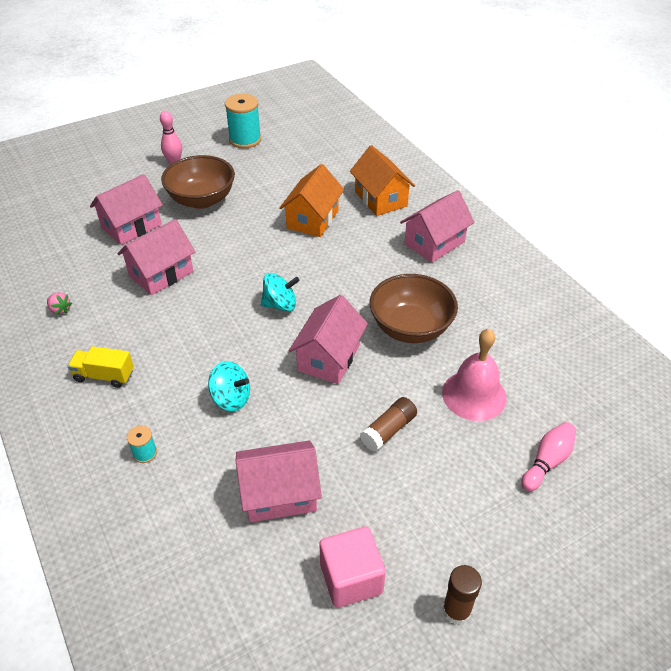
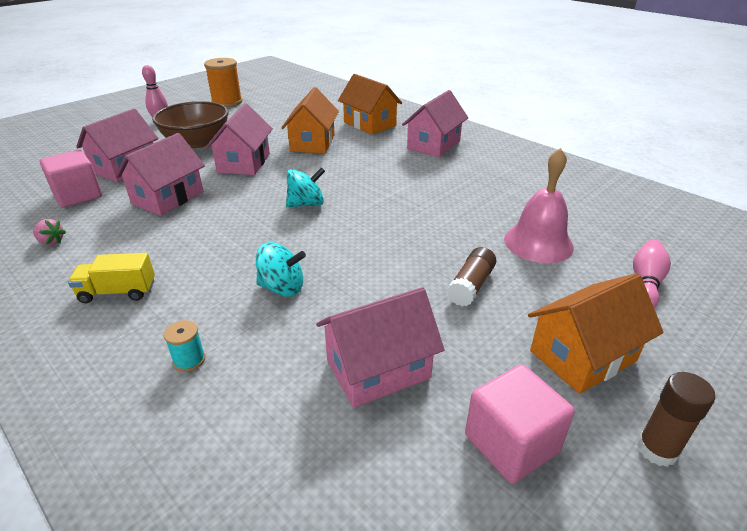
camera: 15 degrees left, 10 degrees down
(86, 256) = (78, 195): none -> pink cube
(245, 140) = (227, 102): turquoise spool -> orange spool
(329, 358) = (376, 237): pink house -> pink house (244, 163)
(410, 328) = (446, 203): brown bowl -> none
(446, 520) = (582, 356): none -> orange house

